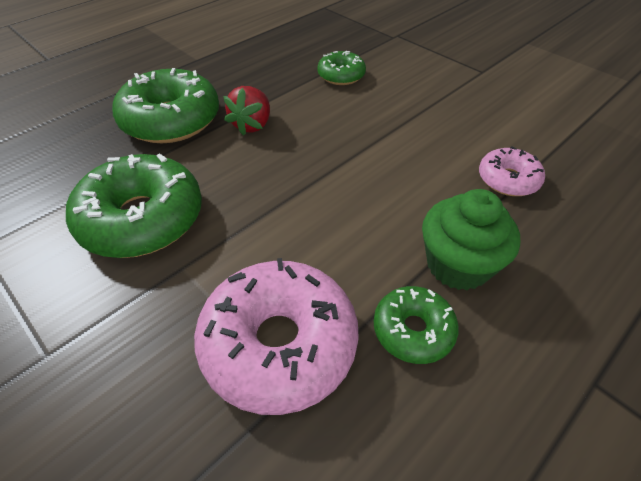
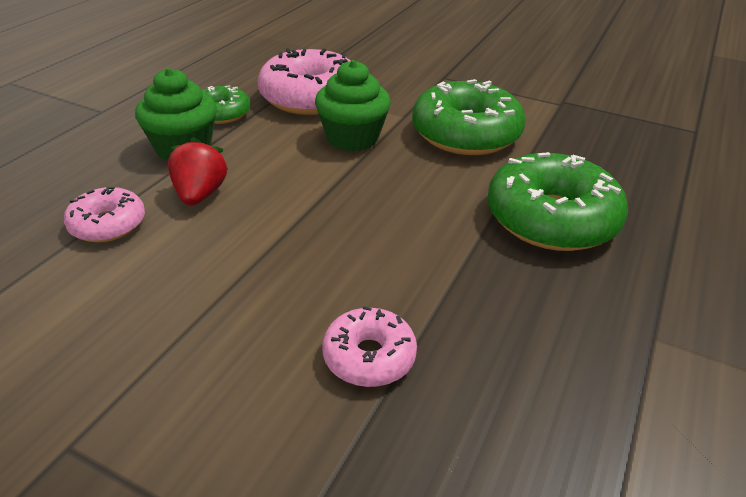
camera: 160 degrees right, 10 degrees down
(252, 125) = (446, 232): red strawberry -> red strawberry (200, 194)
(265, 240) = (352, 138): none -> green cupcake
(341, 76) = (369, 356): green donut -> pink donut

